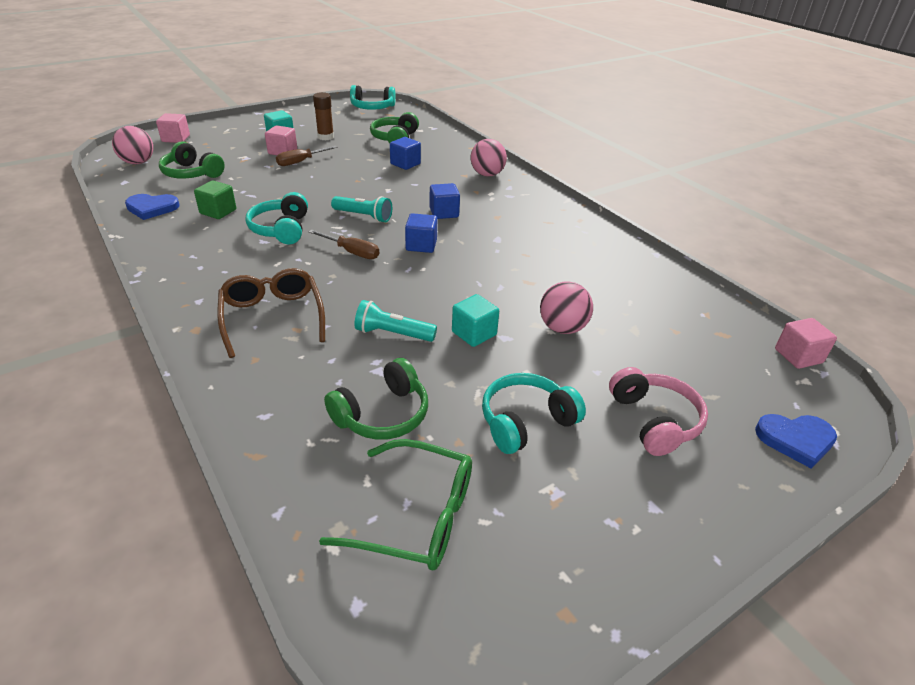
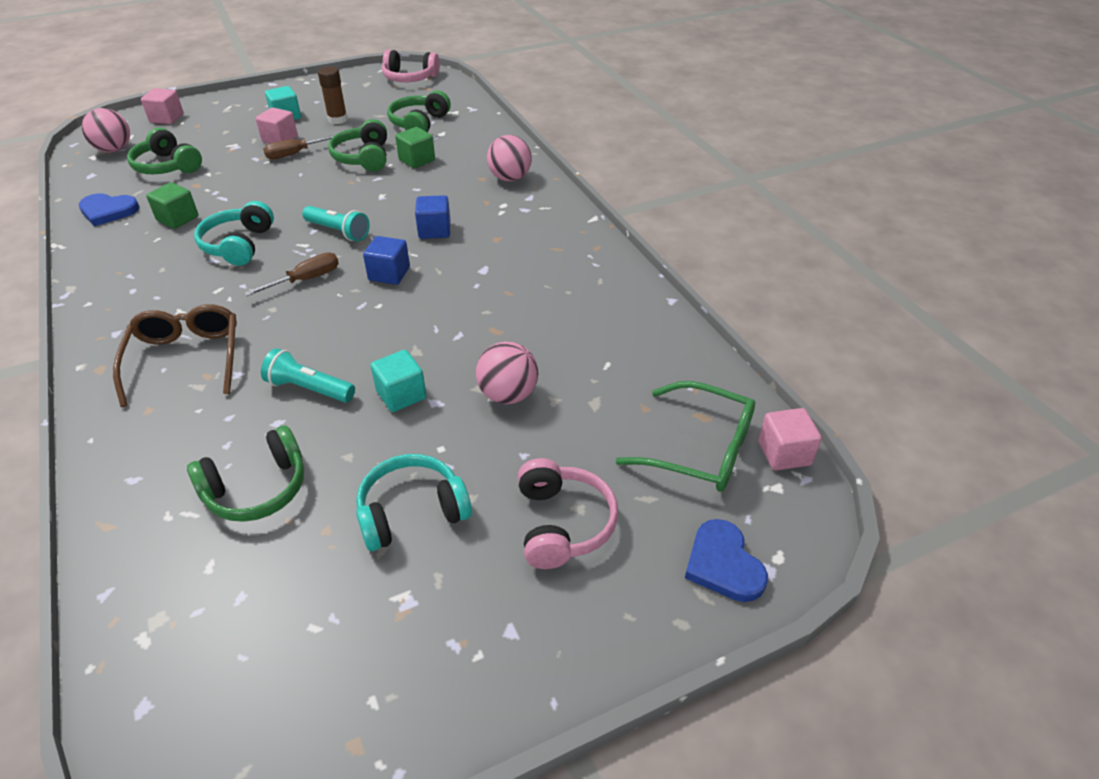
camera: 10 degrees right, 5 degrees up
(352, 252) = (306, 279): brown screwdriver -> brown screwdriver turned 75 degrees counterclockwise
(360, 163) = (363, 158): none -> green headphones
(372, 107) = (410, 78): turquoise headphones -> pink headphones
(405, 164) = (417, 160): blue cube -> green cube
(416, 516) = (243, 613): green glasses -> green glasses (700, 449)
(796, 440) = (723, 564): blue heart -> blue heart turned 60 degrees clockwise

